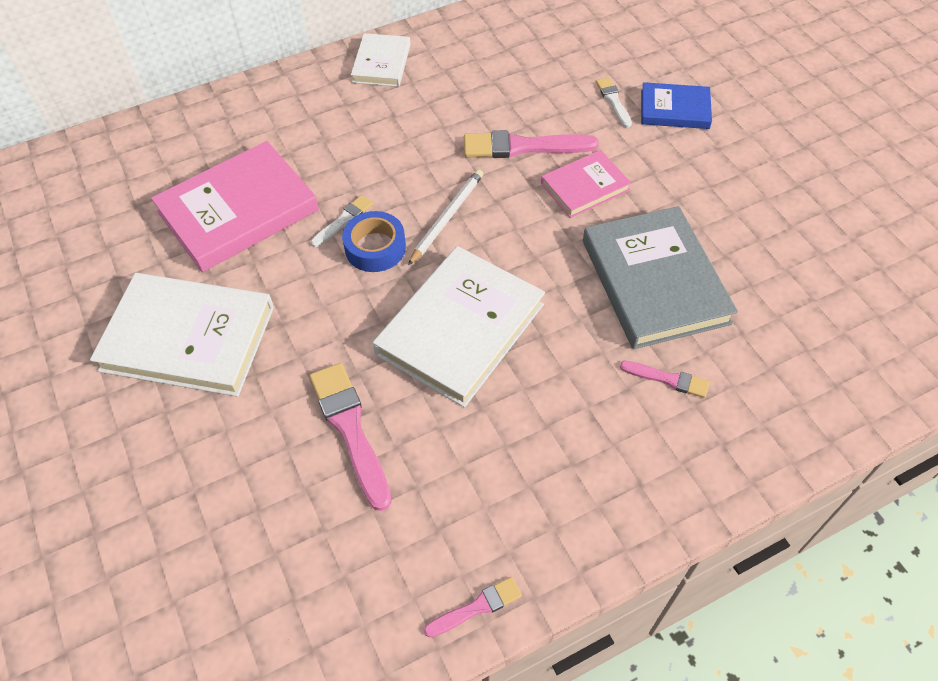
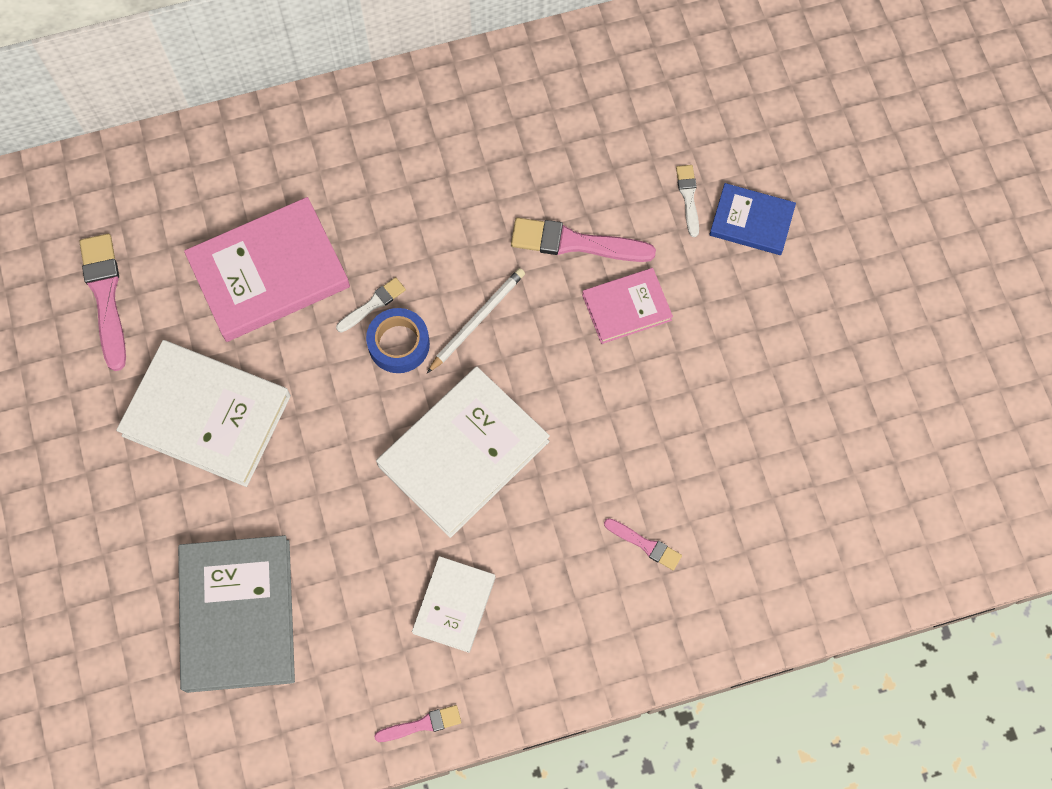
camera: 10 degrees right, 15 degrees up
(350, 429) = (343, 540): pink brush -> pink brush (105, 296)
(381, 63) = (447, 97): white book -> white book (454, 605)
(654, 281) = (664, 435): grey book -> grey book (238, 615)

